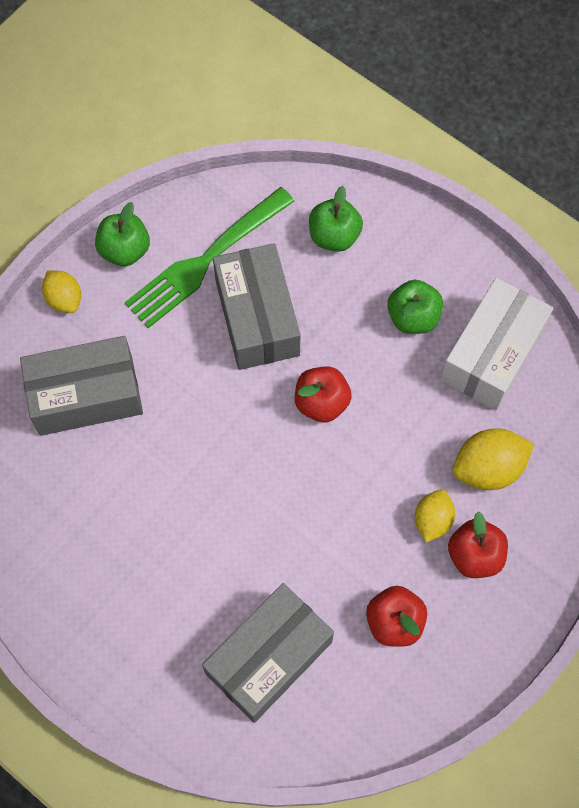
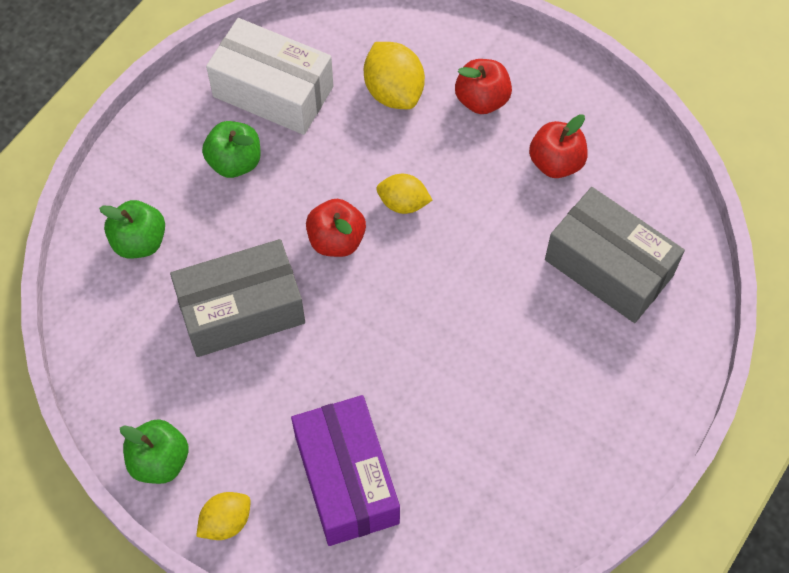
camera: 95 degrees left, 5 degrees down
(86, 396) = (347, 479): grey box -> purple box
(207, 259) = (170, 369): green fork -> none
(432, 520) = (451, 135): yellow lemon -> yellow lemon (403, 203)

